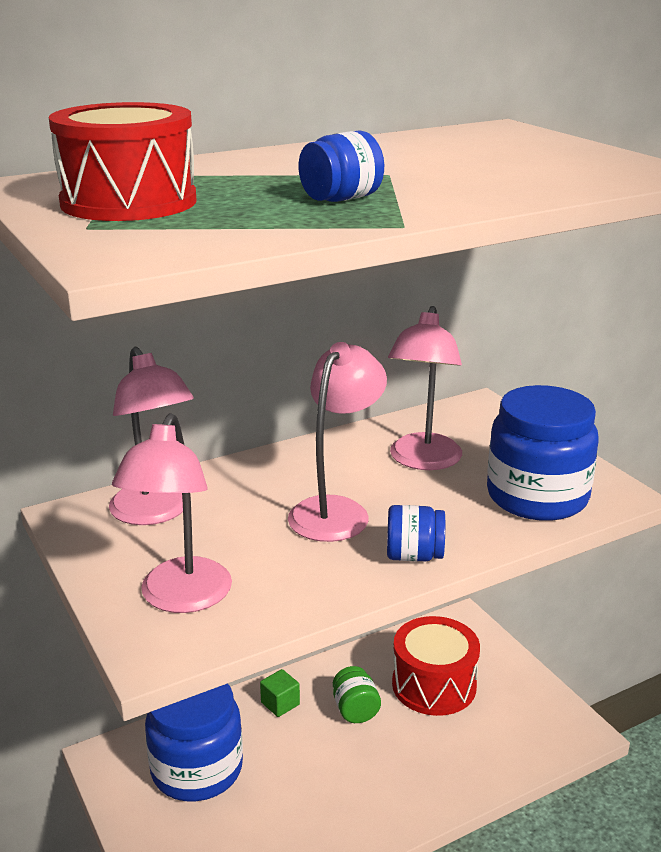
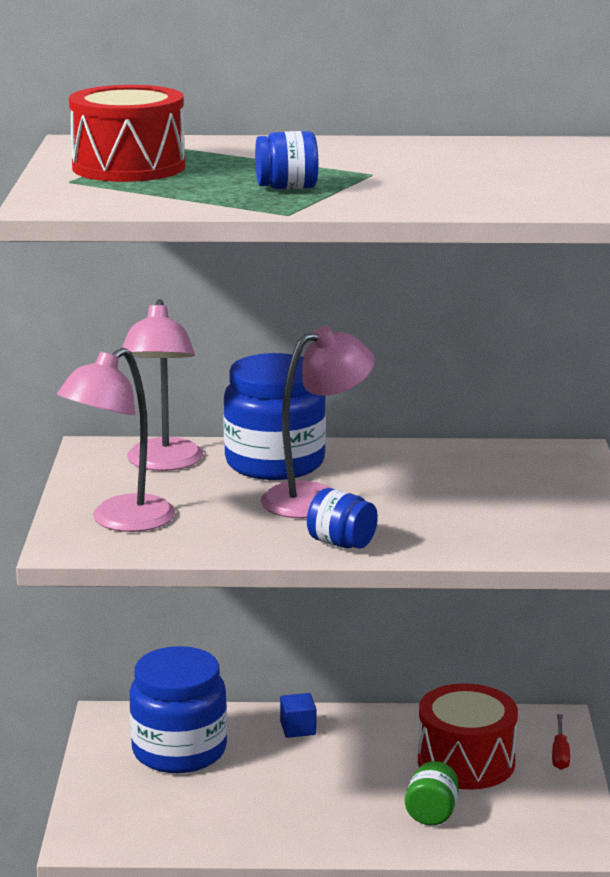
camera: 30 degrees right, 5 degrees down
(280, 703) = (298, 728): green cube -> blue cube
(355, 710) = (365, 756): green jar -> green jar (431, 813)
(423, 461) = (446, 481): pink lamp -> none
(491, 650) = (560, 753): none -> red screwdriver
(537, 497) = (517, 532): blue jar -> blue jar (275, 463)

